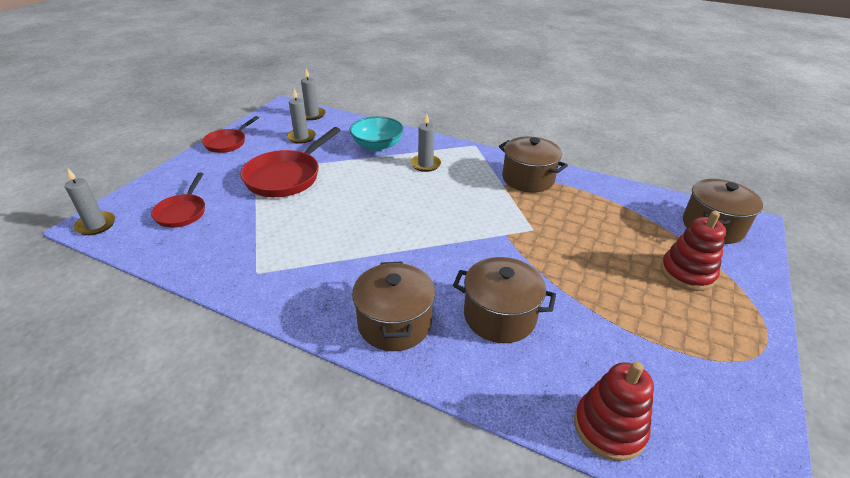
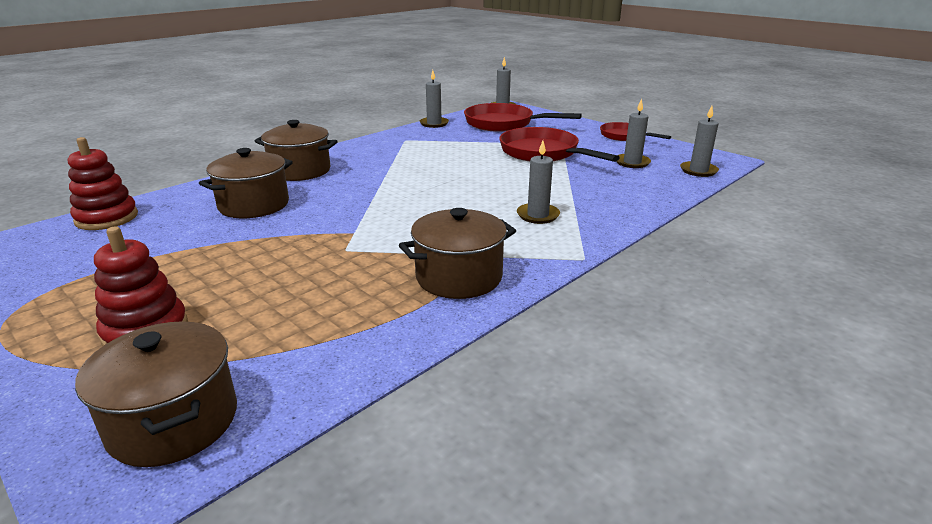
camera: 110 degrees right, 10 degrees down
(180, 266) = (434, 123): none -> grey candle
(182, 212) = (503, 124): red pan -> red pan, size x1.67
(377, 145) = (601, 195): turquoise bowl -> none

